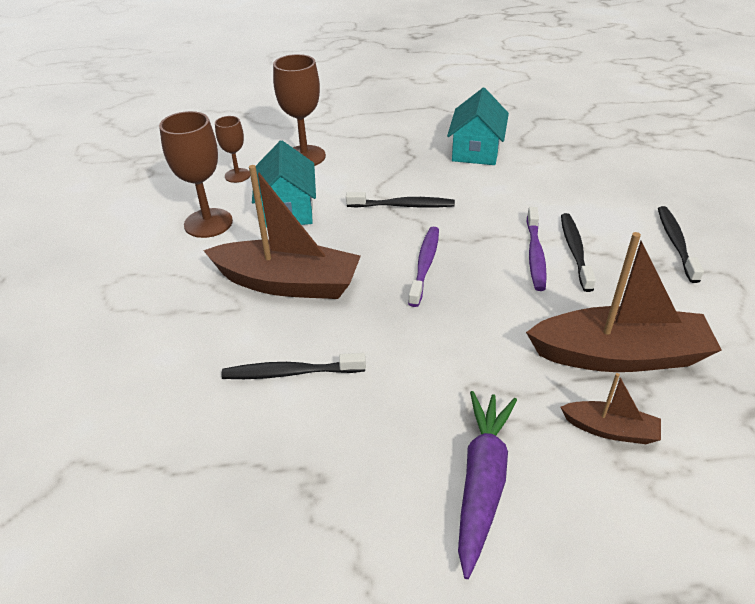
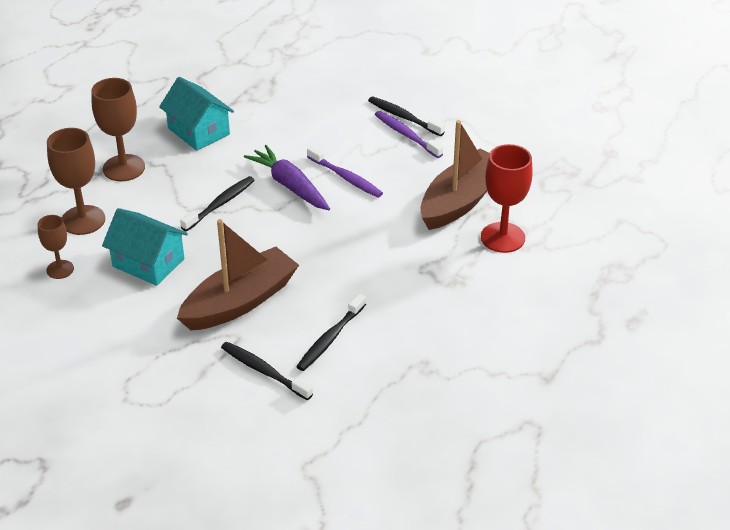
camera: 55 degrees left, 0 degrees up
(208, 223) = (111, 313): brown goblet -> brown goblet (124, 168)
(424, 265) = (298, 229): purple toothbrush -> purple toothbrush (406, 135)
(482, 481) = (487, 302): purple carrot -> purple carrot (290, 185)
(575, 251) = (362, 160): black toothbrush -> black toothbrush (264, 371)
(610, 429) = (502, 237): brown boat -> red goblet

